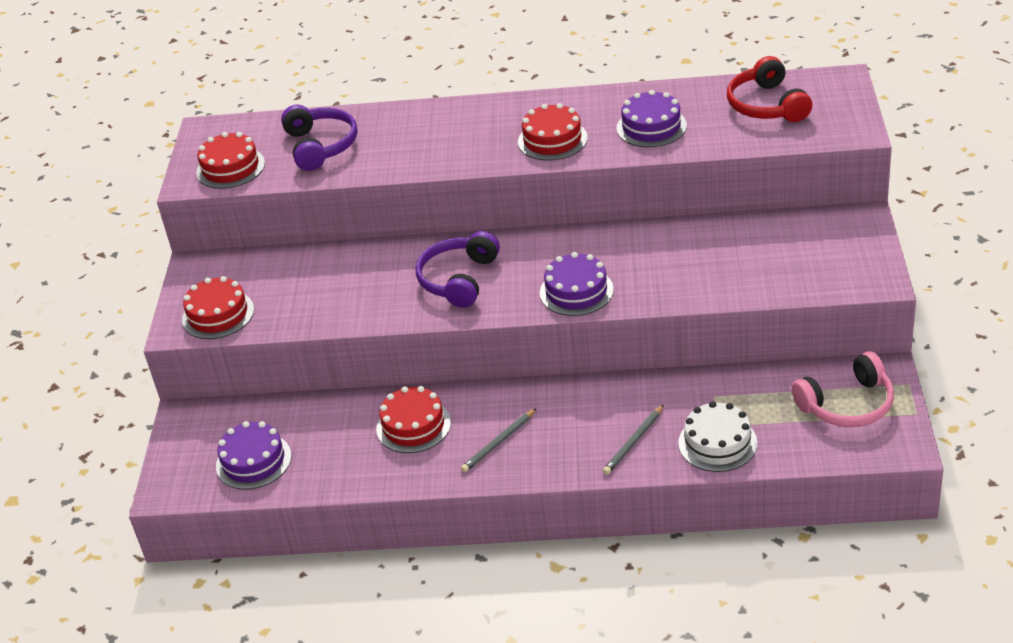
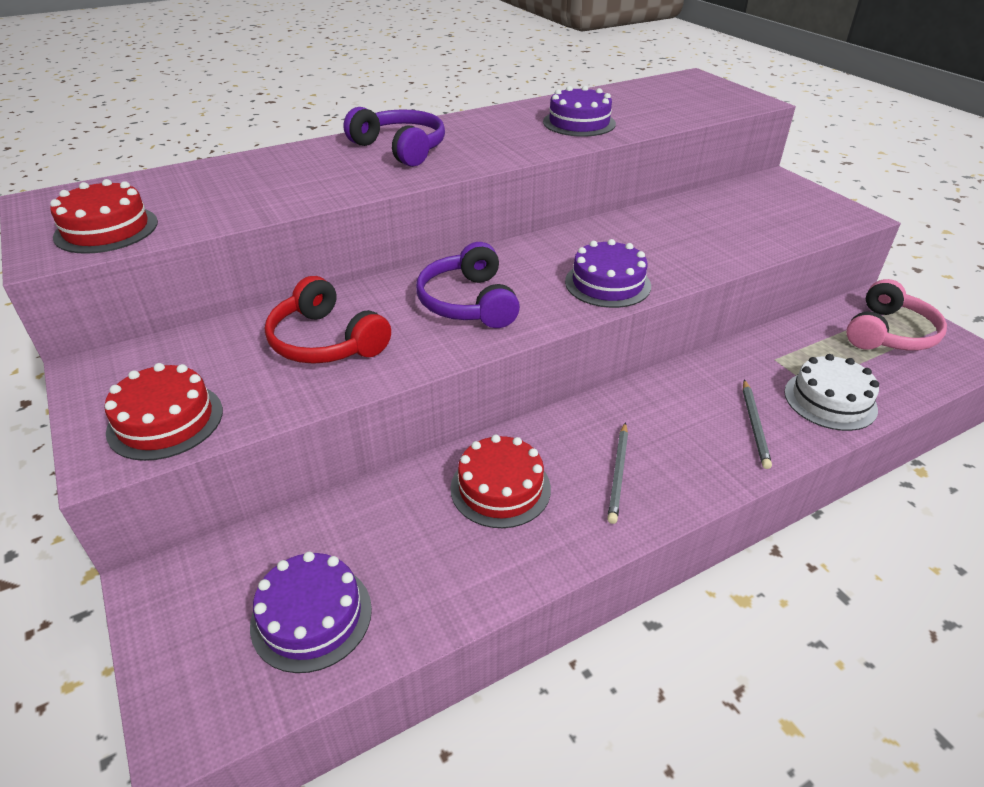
camera: 35 degrees left, 0 degrees up
(320, 146) = (223, 190): purple headphones -> purple headphones (400, 149)
(552, 140) = (494, 145): red cake -> none
(767, 105) = (659, 97): red headphones -> red headphones (326, 341)

